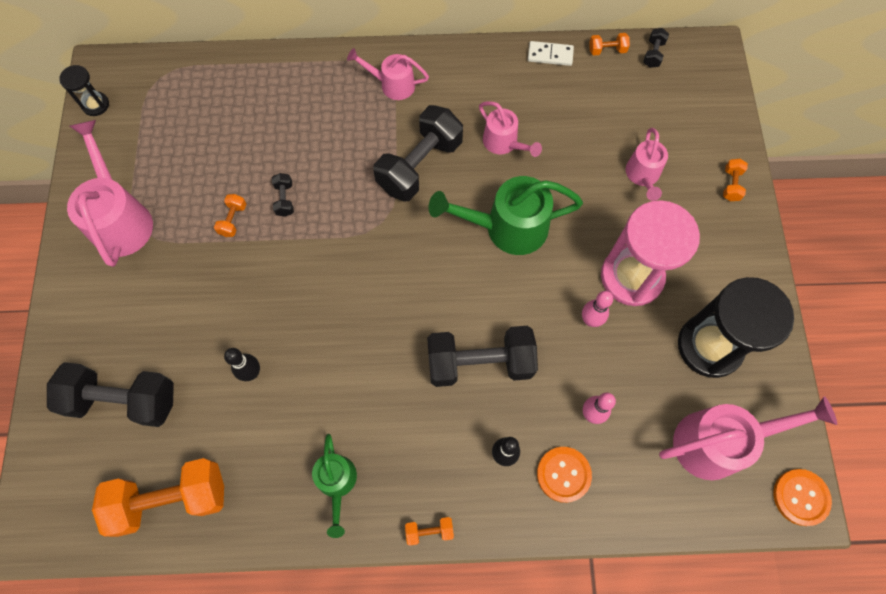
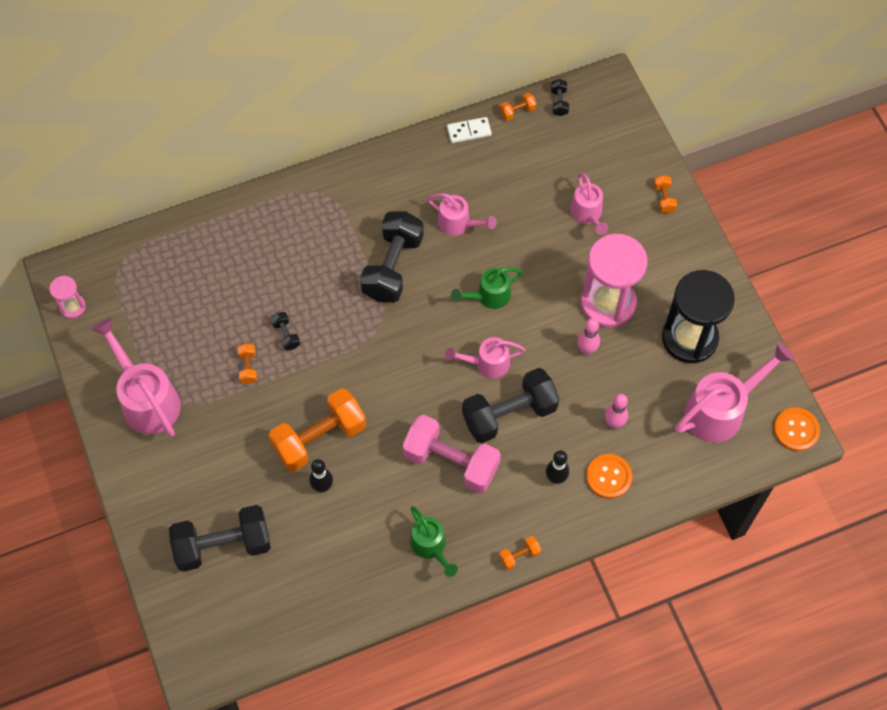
camera: 20 degrees left, 5 degrees down
(96, 105) = (72, 307): black hourglass -> pink hourglass
(171, 499) = (300, 606): orange dumbbell -> orange dumbbell (319, 438)
(392, 84) = (338, 202): pink watering can -> pink watering can (486, 363)
(397, 394) = (451, 462): none -> pink dumbbell
(506, 227) = (488, 296): green watering can -> green watering can, size x0.59

